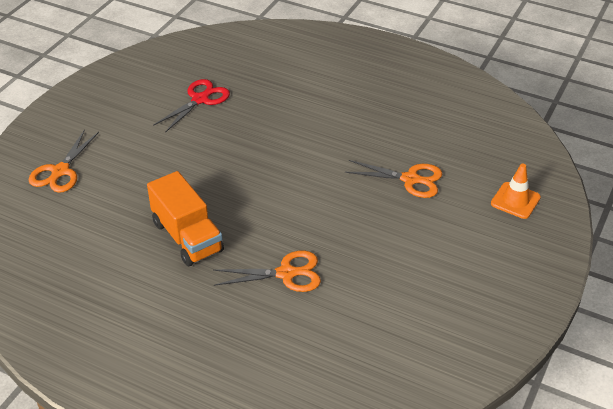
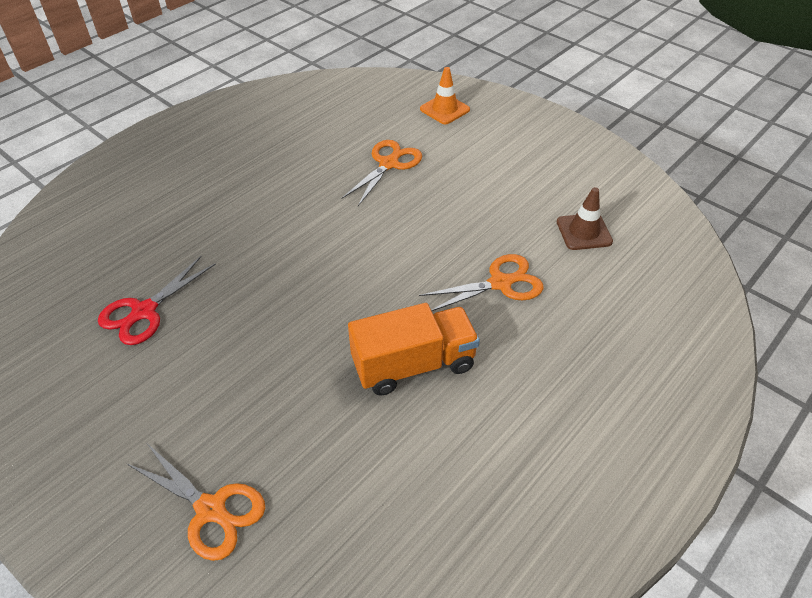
camera: 75 degrees left, 5 degrees up
(200, 99) = (144, 311): red scissors -> red scissors turned 105 degrees counterclockwise
(286, 273) = (500, 283): orange scissors -> orange scissors turned 60 degrees clockwise
(374, 324) = (584, 232): none -> brown traffic cone

